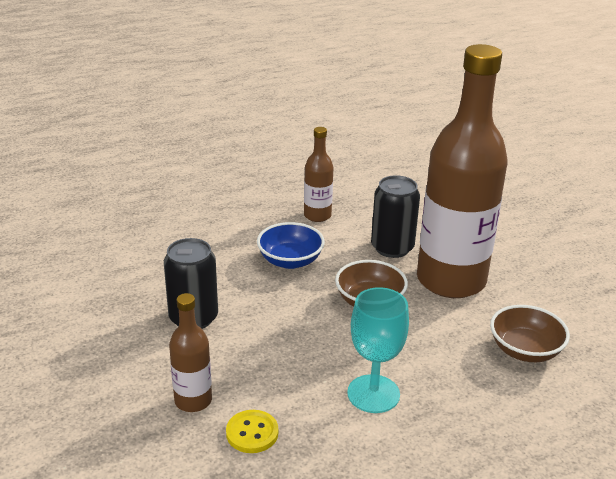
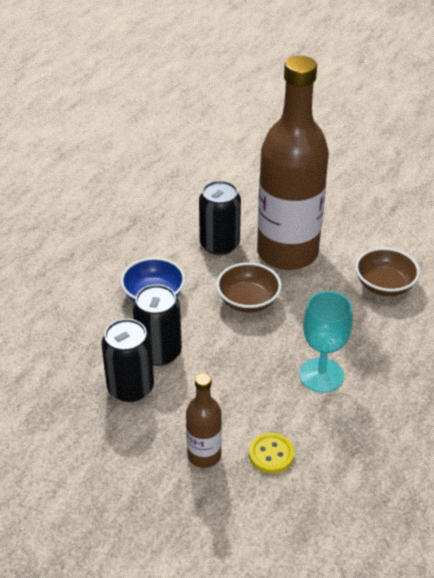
camera: 35 degrees left, 10 degrees up
(246, 303) = (159, 352): none -> black can
(317, 215) = (133, 242): brown bottle -> none

